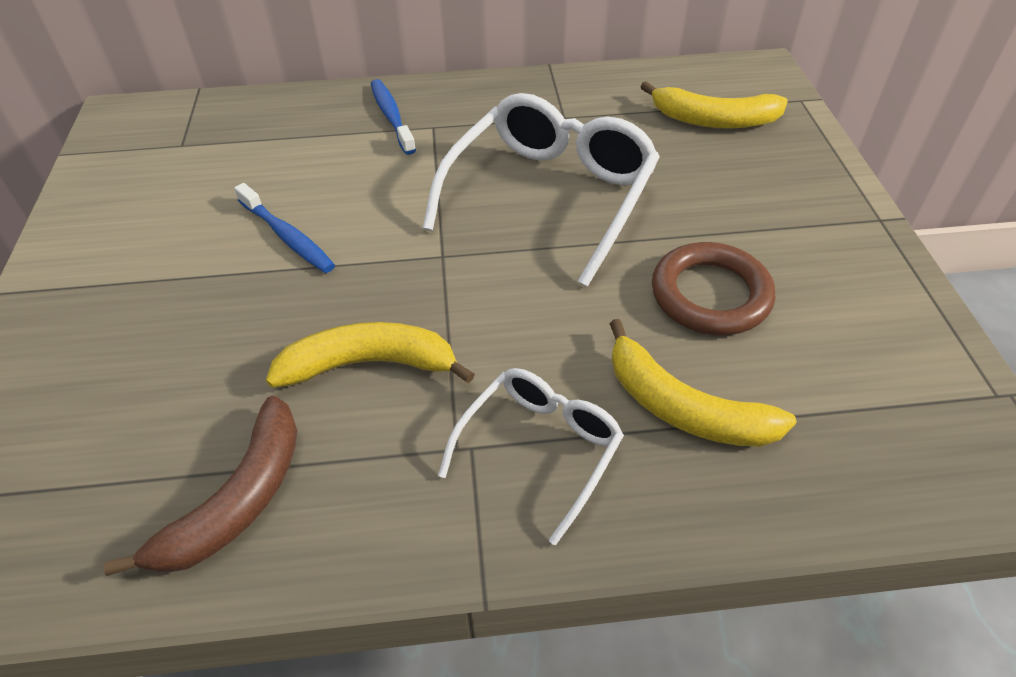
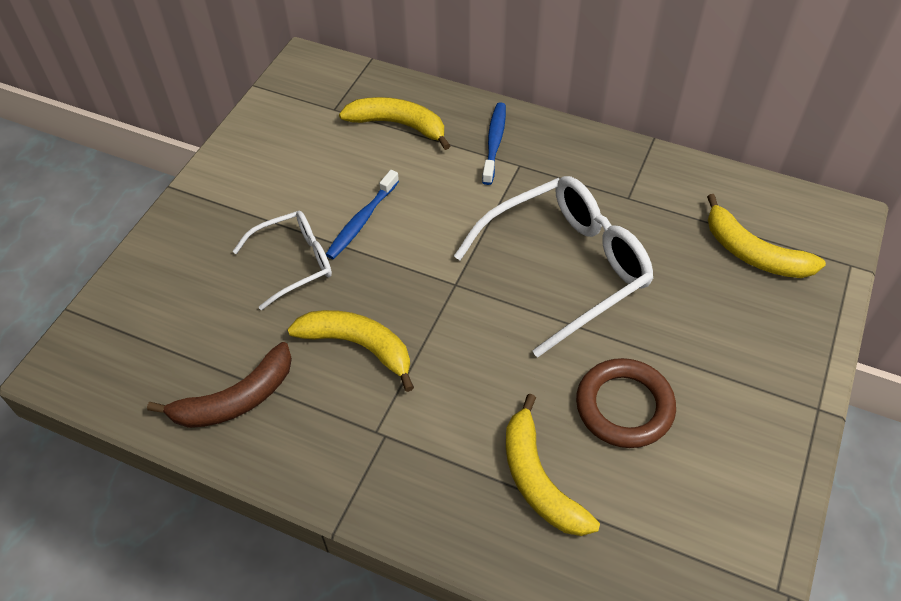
camera: 30 degrees right, 5 degrees up
(271, 135) = (399, 125): none -> yellow banana
(287, 236) = (362, 220): blue toothbrush -> blue toothbrush turned 45 degrees clockwise
(539, 449) = (425, 459): white glasses -> white glasses (294, 263)

